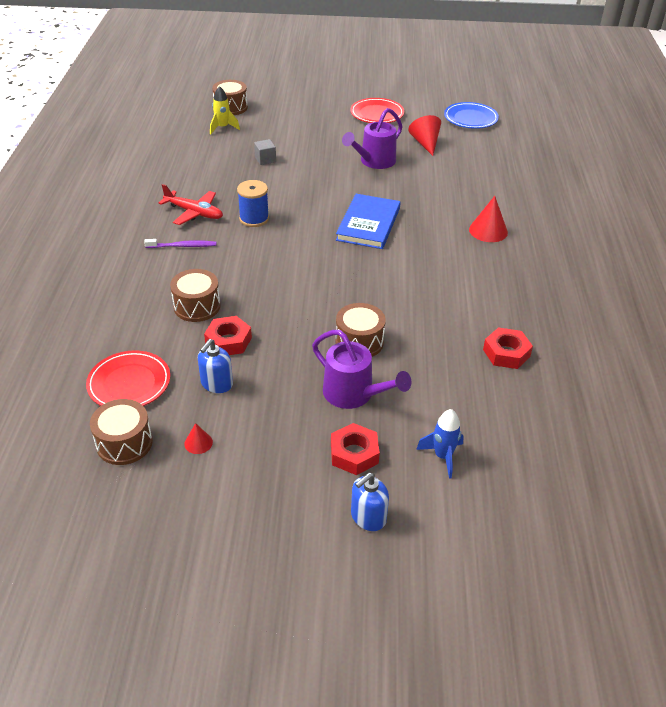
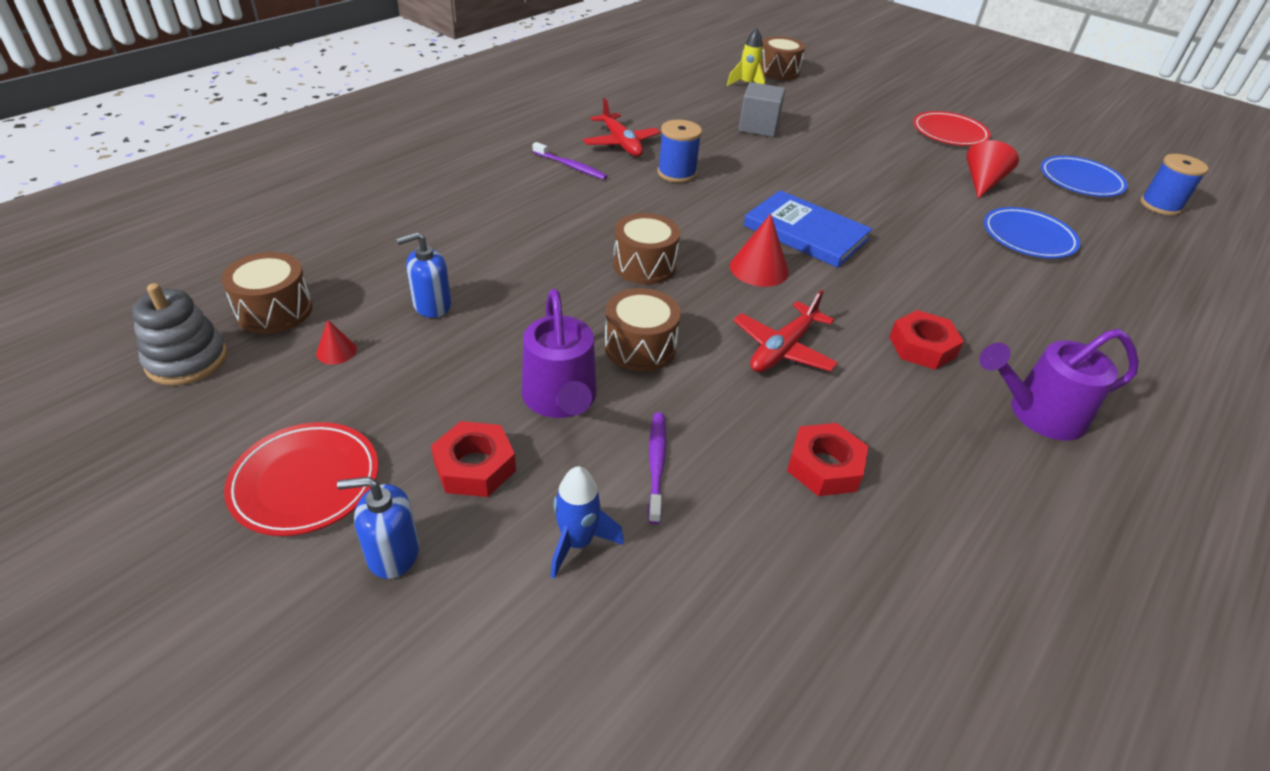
camera: 35 degrees right, 0 degrees up
(114, 503) = (187, 360): none -> grey stacking toy
(129, 383) = (355, 260): red plate -> red plate (305, 482)
(197, 306) = (512, 224): brown drum -> brown drum (644, 265)
(228, 341) = (499, 271): red nut -> red nut (922, 347)
(265, 159) = (758, 127): grey cube -> grey cube, size x1.63
(368, 224) = (805, 232): blue book -> blue book turned 75 degrees clockwise
(374, 162) = (889, 176): purple watering can -> purple watering can (1037, 414)
(428, 302) = (783, 349): none -> red plane
(435, 398) = (656, 464): none -> purple toothbrush
(478, 170) = (1028, 237): none -> blue plate
(488, 231) = (967, 309): red cone -> red cone (759, 269)
(519, 118) = (1160, 205): none -> blue spool

